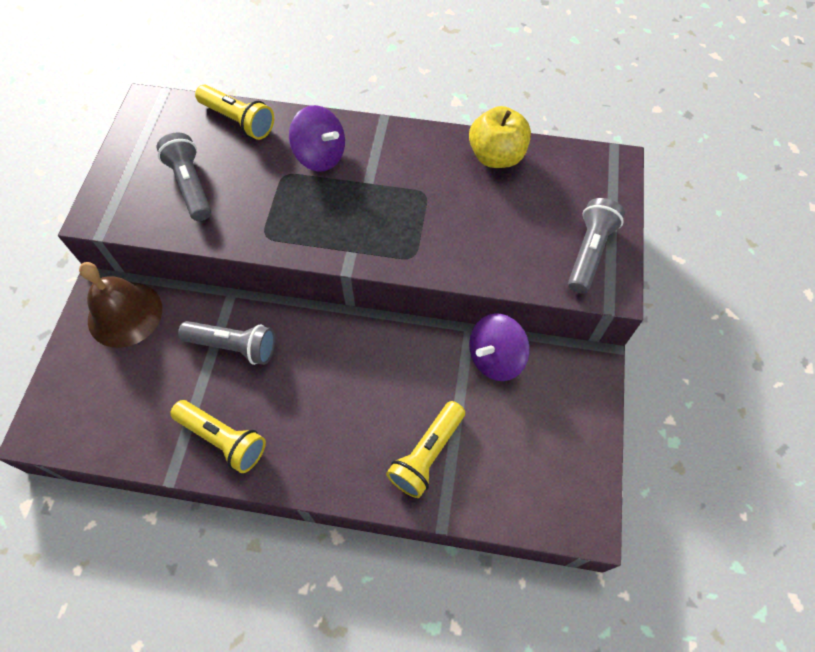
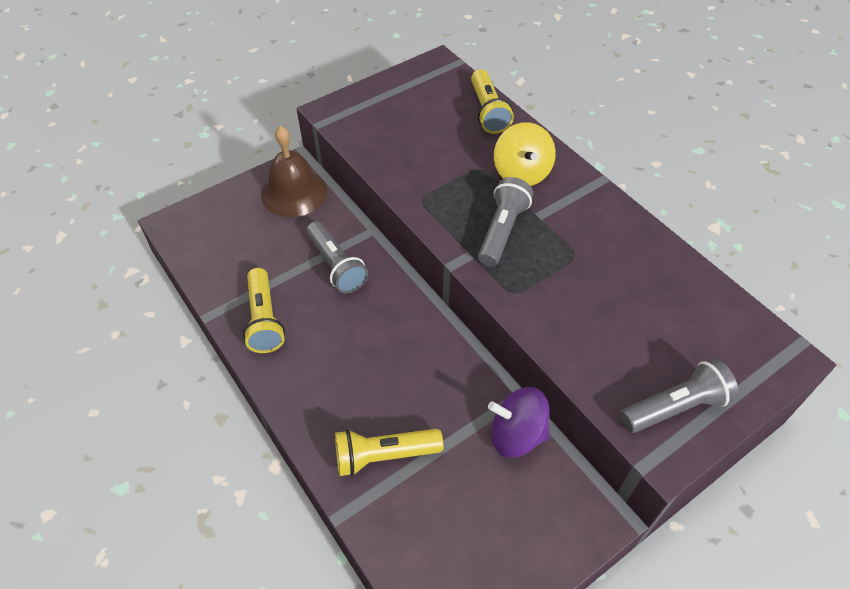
camera: 45 degrees right, 10 degrees down
(190, 185) = (408, 132): grey flashlight -> grey flashlight (502, 231)
(320, 156) = (521, 173): purple spinning top -> yellow spinning top
(496, 156) = (671, 271): yellow apple -> none

